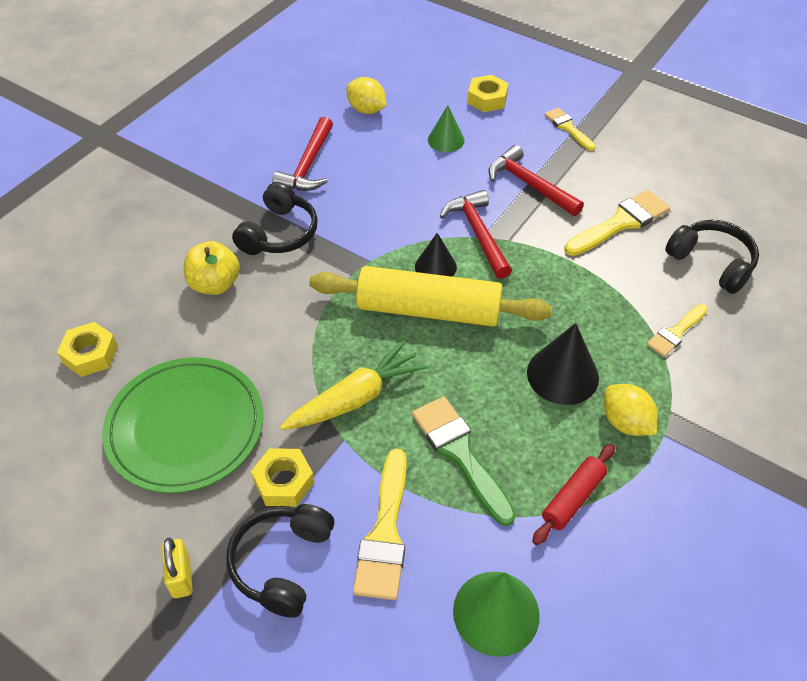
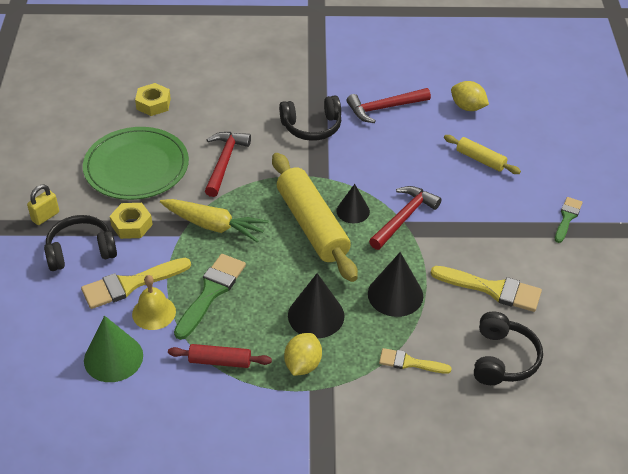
camera: 55 degrees right, 5 degrees down
(215, 284) = (246, 122): yellow apple -> none
(366, 110) = (467, 107): yellow lemon -> yellow lemon turned 60 degrees counterclockwise
(446, 140) = (480, 160): green cone -> yellow rolling pin
(451, 530) = (154, 312): none -> yellow bell
(487, 99) = (549, 160): yellow nut -> none
(530, 185) = (481, 223): red hammer -> red hammer (224, 162)
(568, 128) = (567, 218): yellow brush -> green brush
(578, 295) = (395, 294): none -> black cone

